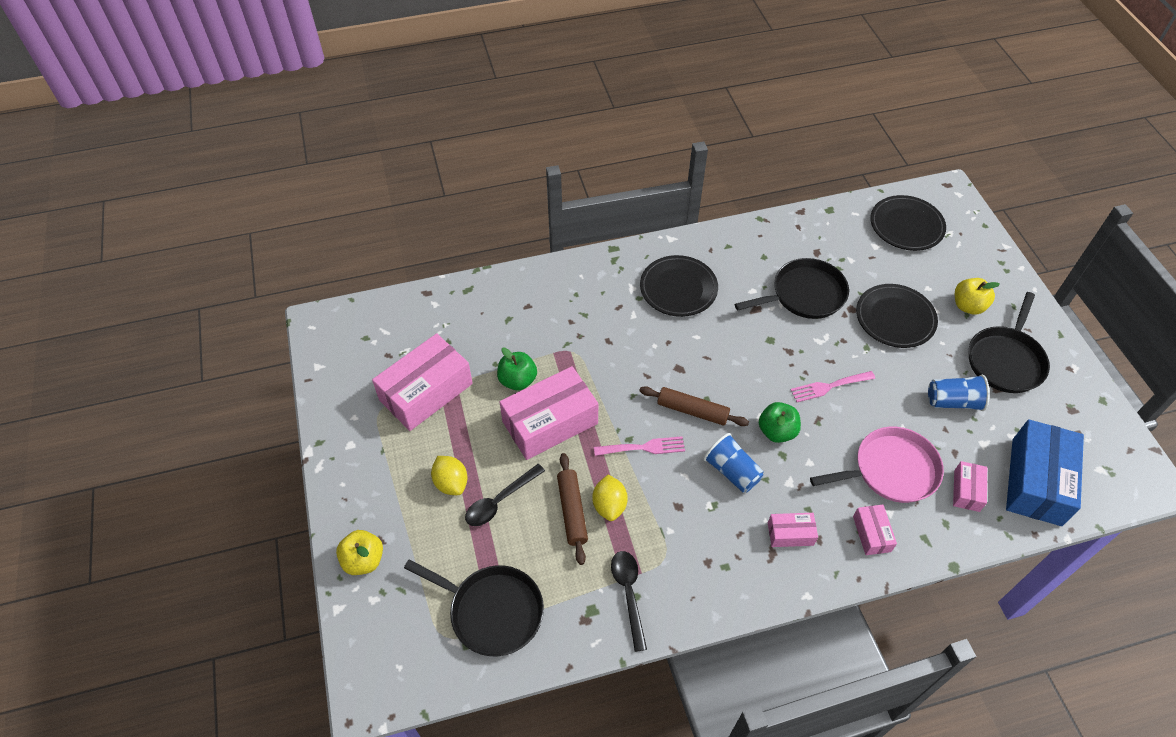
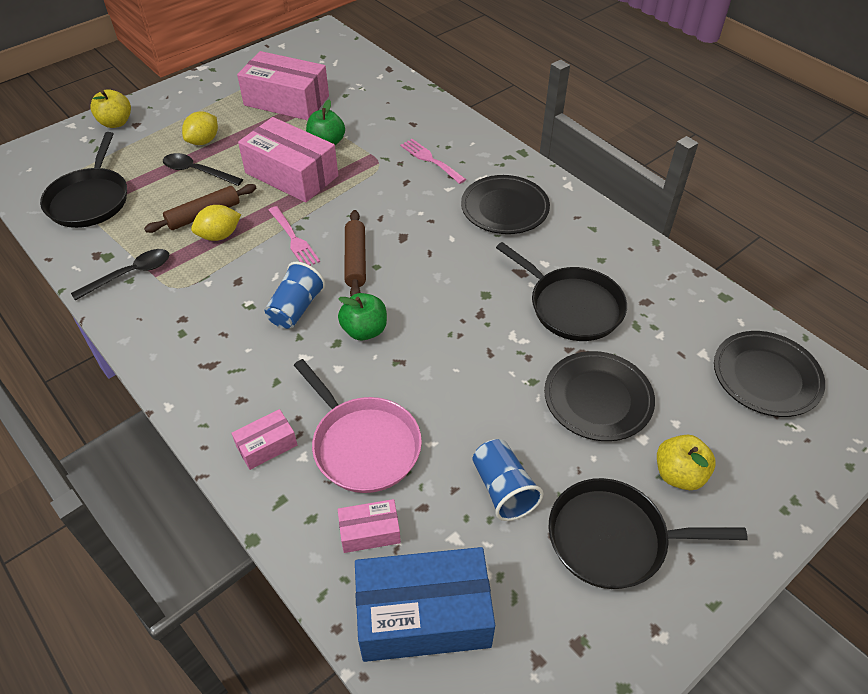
camera: 65 degrees right, 5 degrees down
(790, 534) = (239, 374): pink box -> none
(829, 386) = (452, 360): pink fork -> pink fork (431, 160)

